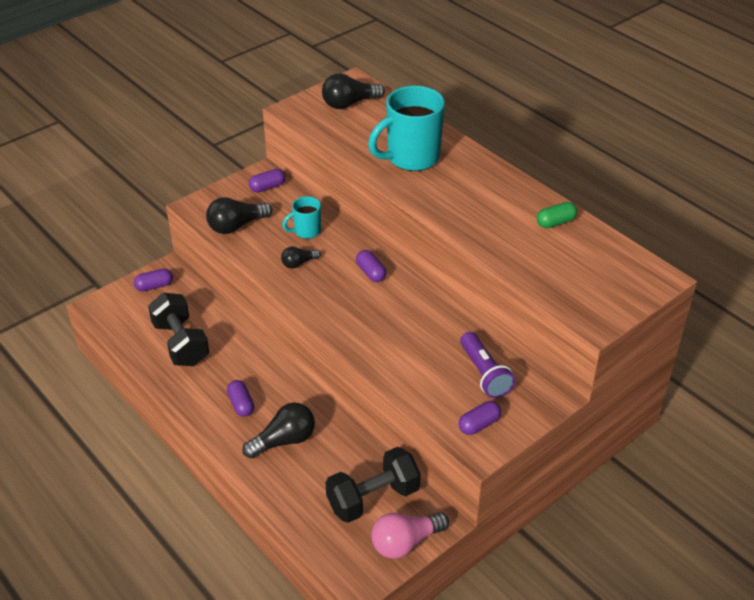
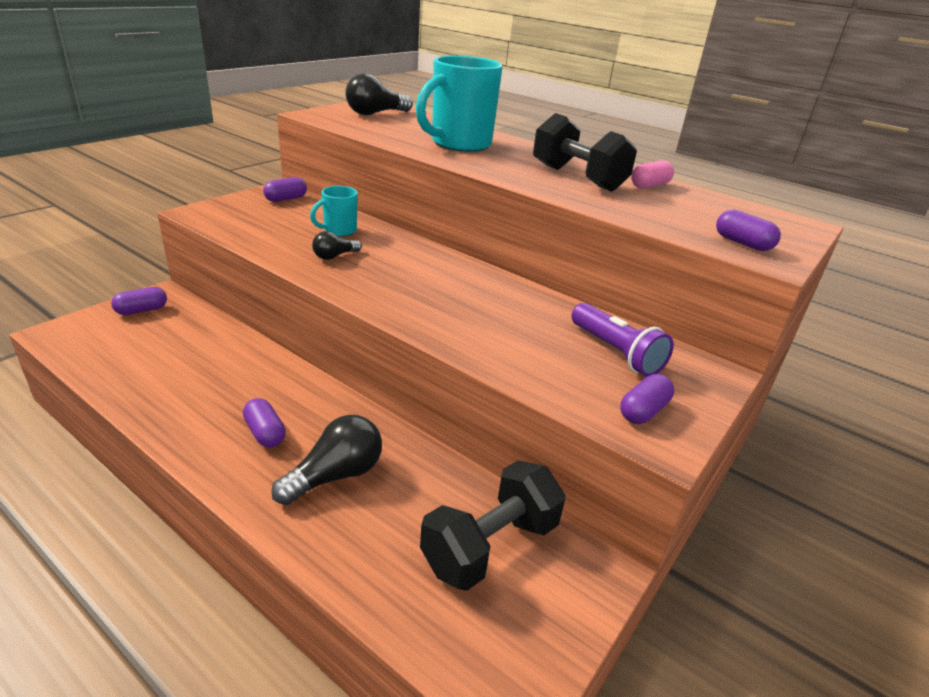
camera: 15 degrees left, 10 degrees down
(181, 343) = (175, 367): black dumbbell -> black dumbbell (577, 178)
(236, 226) = (250, 227): black light bulb -> none
(371, 273) = (428, 262): purple capsule -> purple capsule (742, 243)
(405, 542) = (564, 612): pink light bulb -> none
(555, 222) = (649, 186): green capsule -> pink capsule

